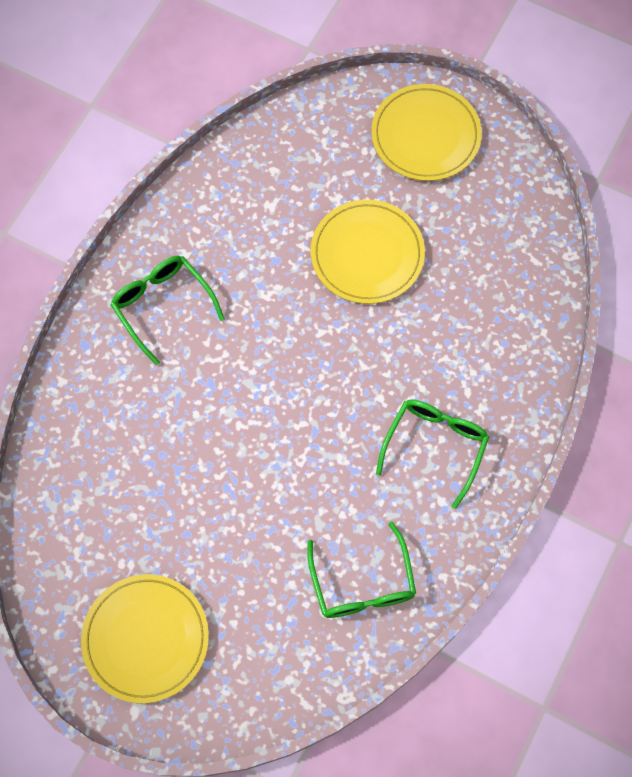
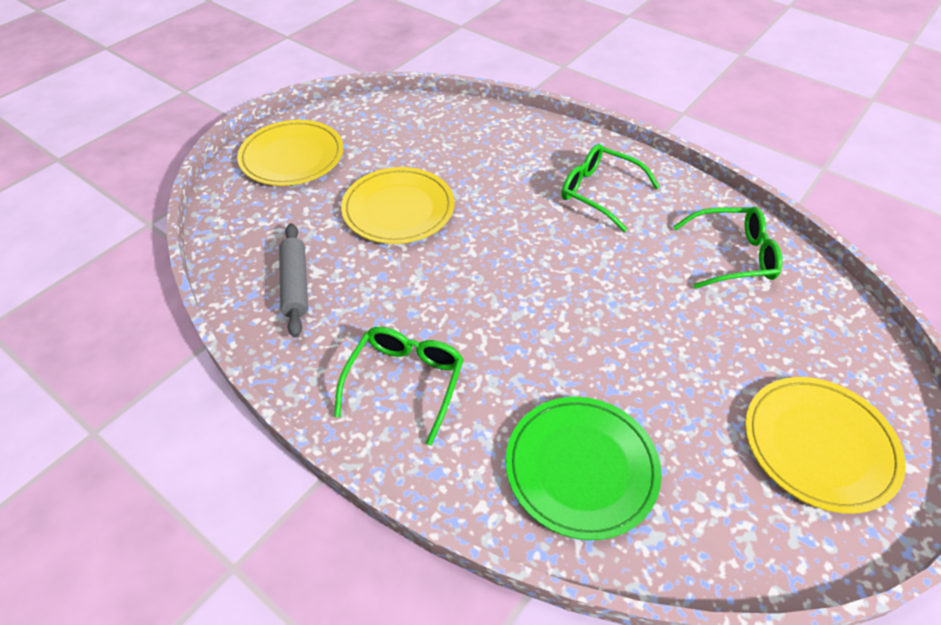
camera: 80 degrees left, 20 degrees down
(101, 449) = (581, 468): none -> green plate
(162, 306) = (405, 382): green glasses -> green glasses turned 135 degrees clockwise
(251, 193) = (295, 285): none -> grey rolling pin

